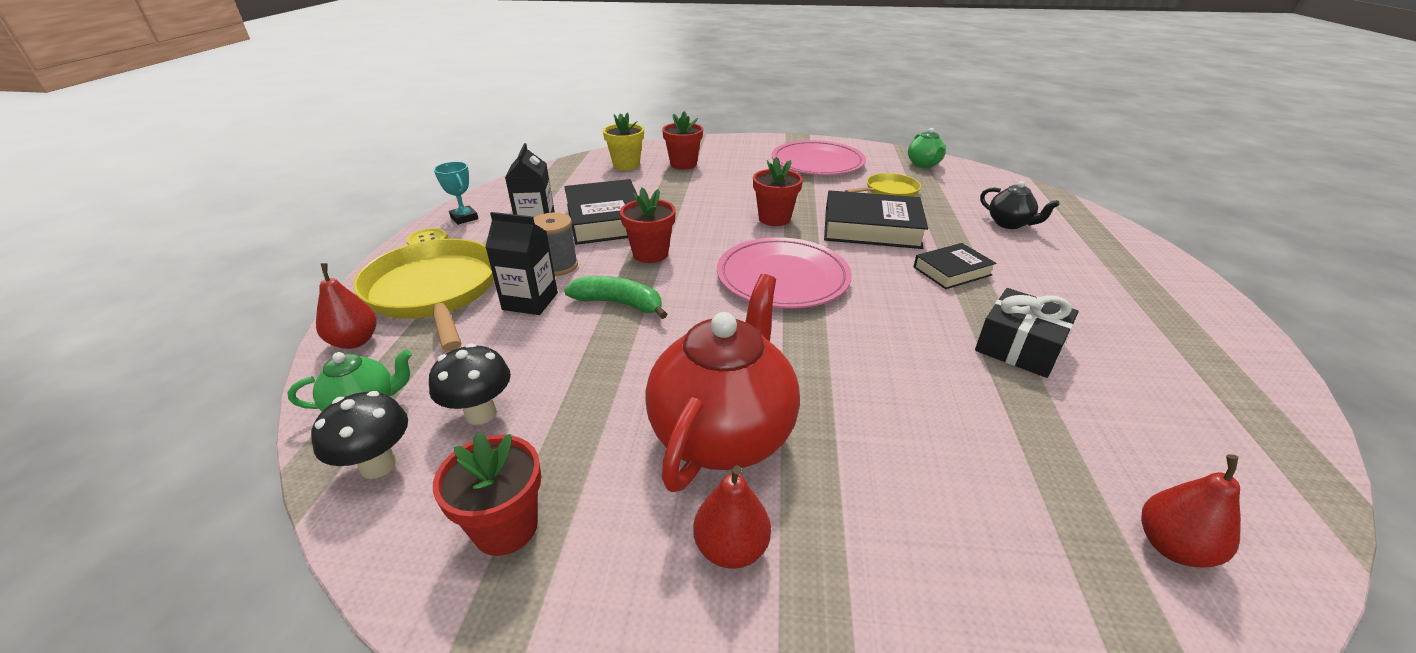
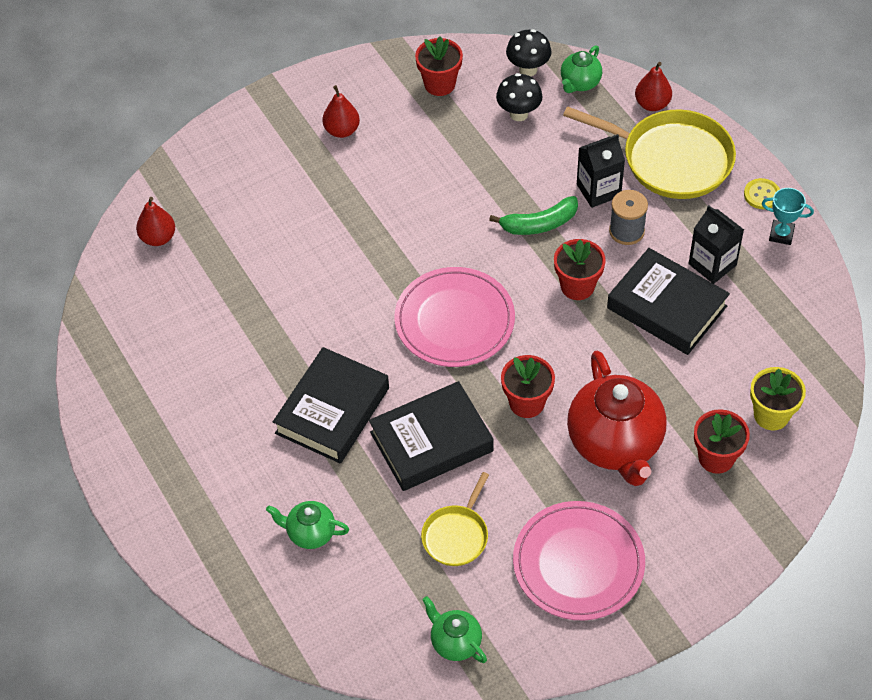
camera: 145 degrees right, 20 degrees up
(723, 433) = (388, 176): red teapot -> red teapot (615, 444)
(952, 271) = (332, 410): black book -> black book, size x1.73
(1009, 224) = (310, 533): black teapot -> green teapot
(1019, 347) = (256, 342): black gift -> none

